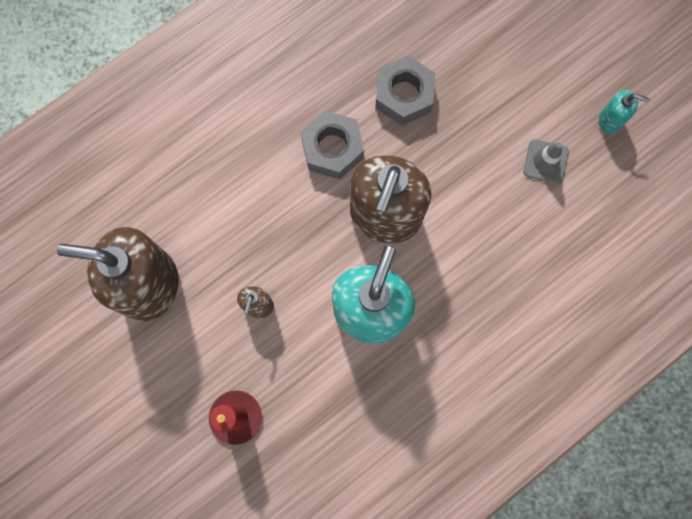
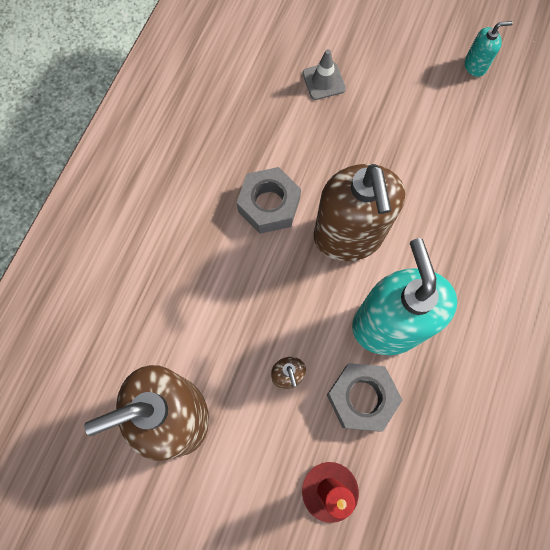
camera: 30 degrees left, 5 degrees down
(404, 95) = (301, 130): grey nut -> grey nut (361, 398)
(545, 161) = (448, 123): grey traffic cone -> grey traffic cone (323, 81)

